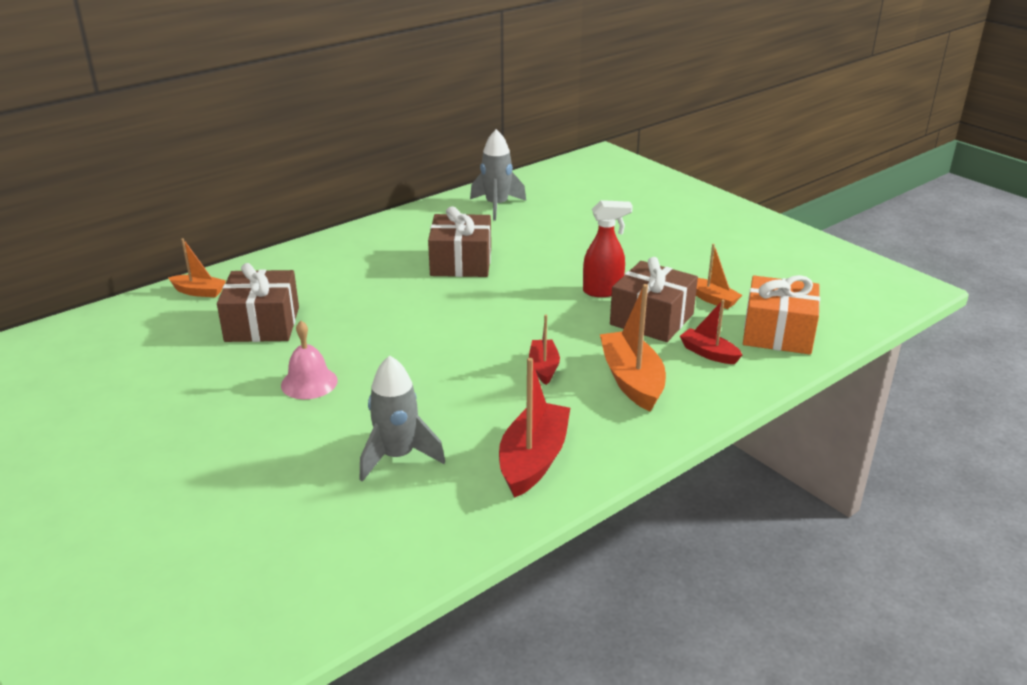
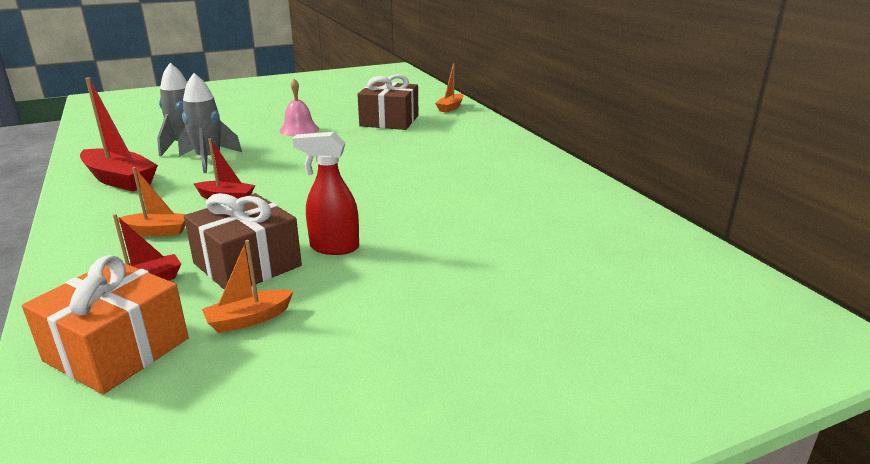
camera: 105 degrees right, 5 degrees down
(461, 262) = (449, 186): brown gift -> none
(497, 206) = (594, 218): grey rocket -> grey rocket (209, 160)
(603, 291) = (333, 247): red spray bottle -> red spray bottle turned 90 degrees clockwise
(632, 380) = (157, 231): orange boat -> orange boat, size x0.58

